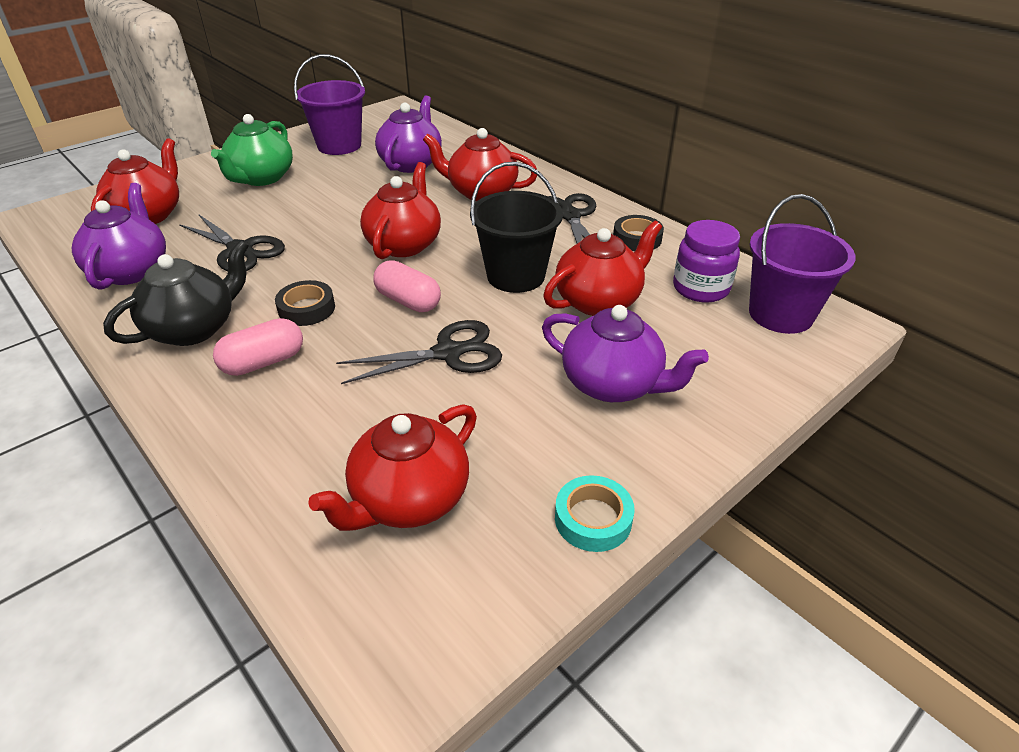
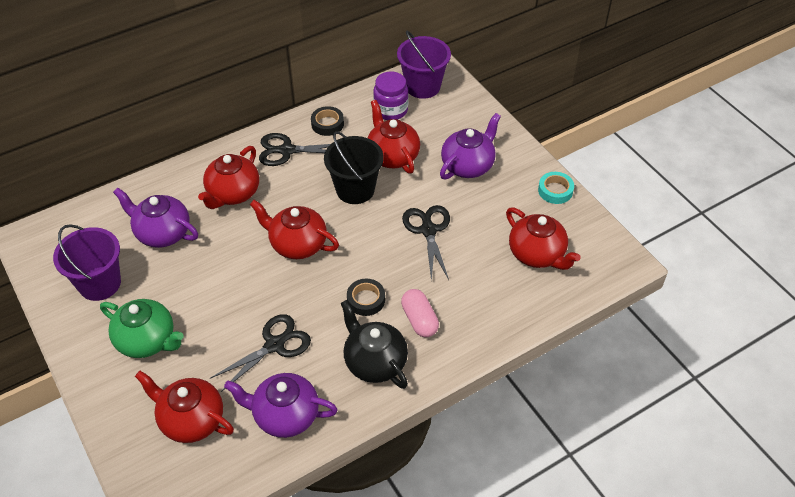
camera: 80 degrees left, 10 degrees up
(408, 301) = (370, 246): pink capsule -> none

